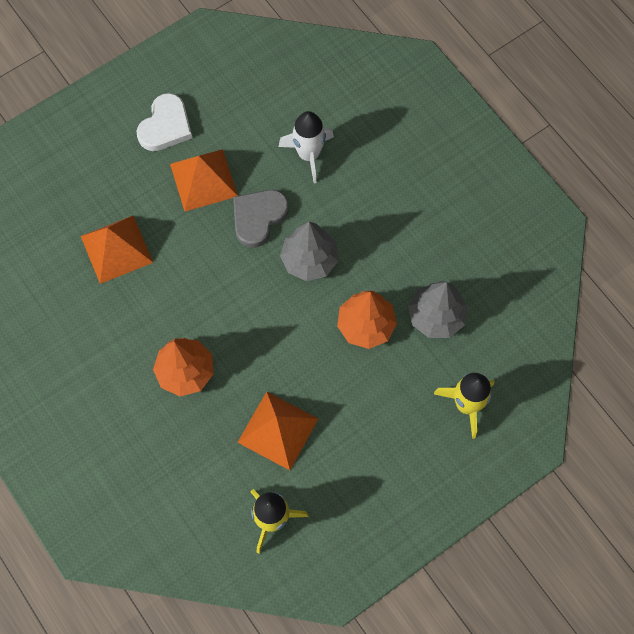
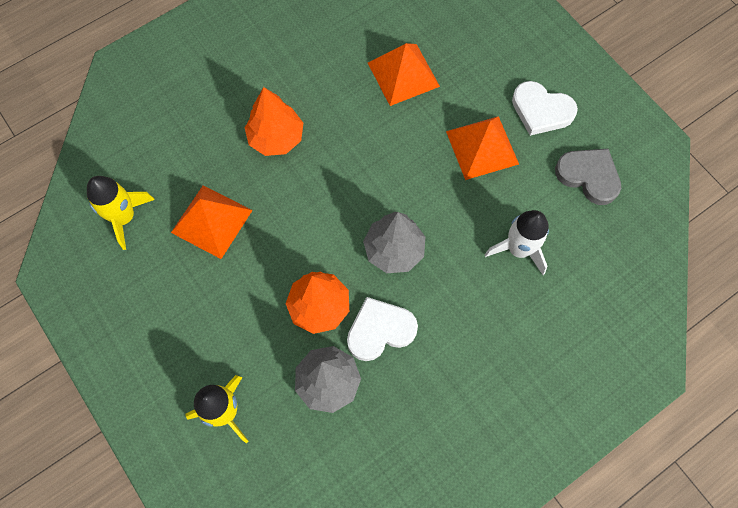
camera: 90 degrees right, 0 degrees up
(258, 218) = (441, 200): grey heart -> grey heart (588, 176)
(387, 272) = (380, 330): none -> white heart

